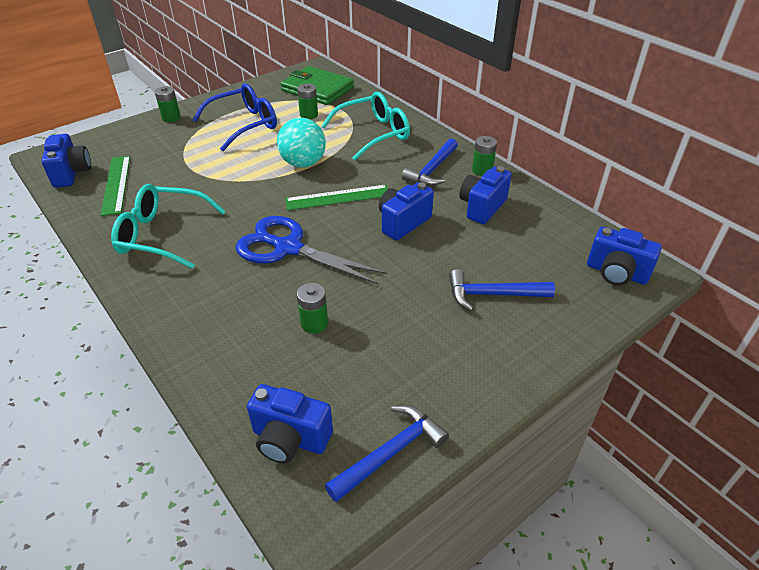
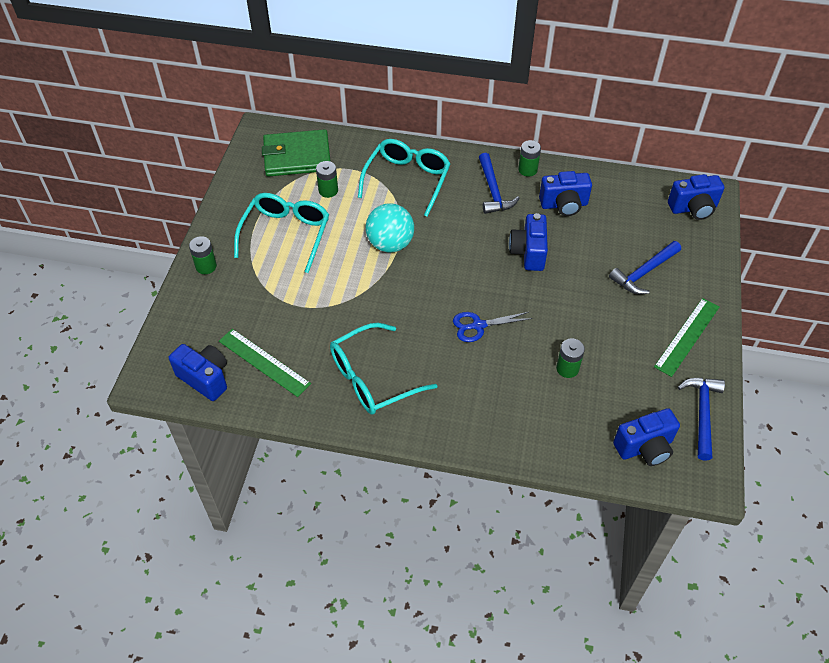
camera: 40 degrees left, 10 degrees up
(244, 125) = (286, 234): blue glasses -> turquoise glasses
(288, 248) = (478, 326): blue scissors -> blue scissors, size x0.56
(338, 197) = (458, 259): green ruler -> green ruler (687, 336)
(482, 207) = (564, 205): blue camera -> blue camera turned 90 degrees counterclockwise

